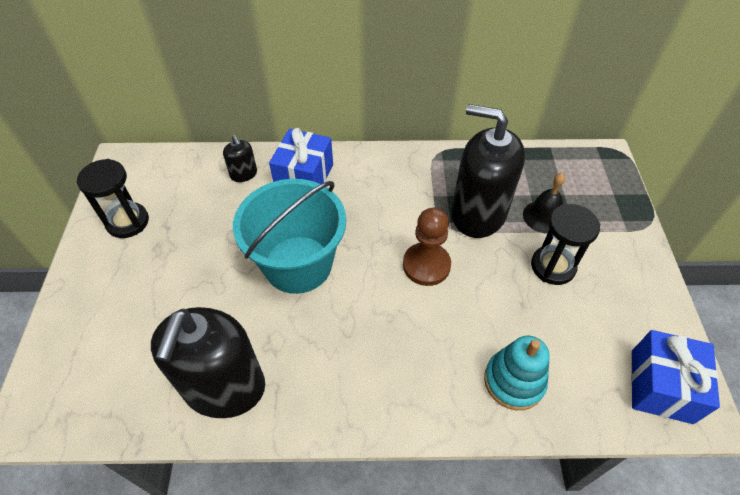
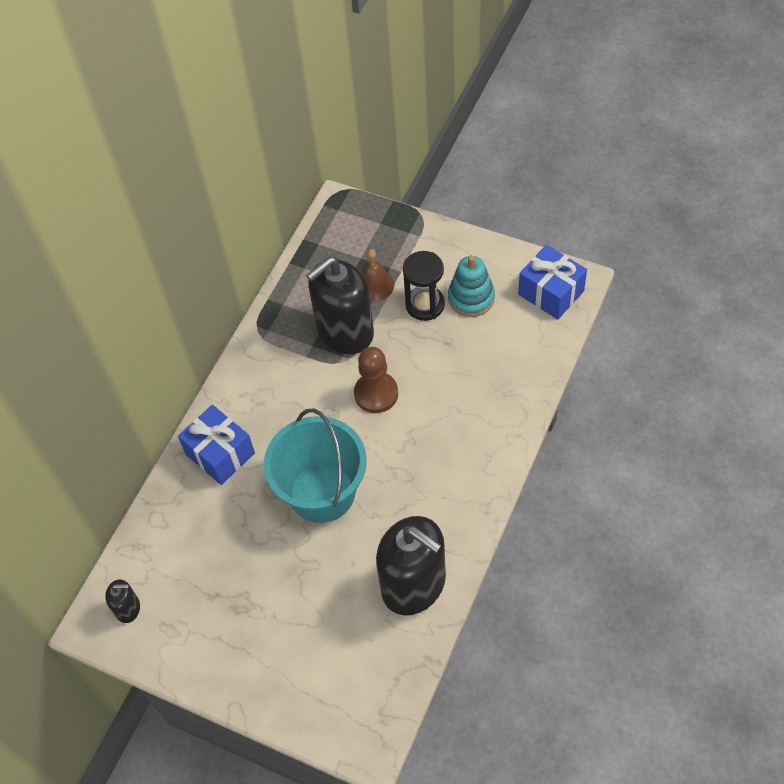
camera: 60 degrees left, 5 degrees up
(127, 222) = (188, 630): black hourglass -> none
(243, 174) = (185, 507): black soap dispenser -> black soap dispenser (128, 608)
(514, 381) = (505, 381): turquoise stacking toy -> turquoise stacking toy (471, 298)
(543, 217) = (374, 285): black bell -> brown bell

